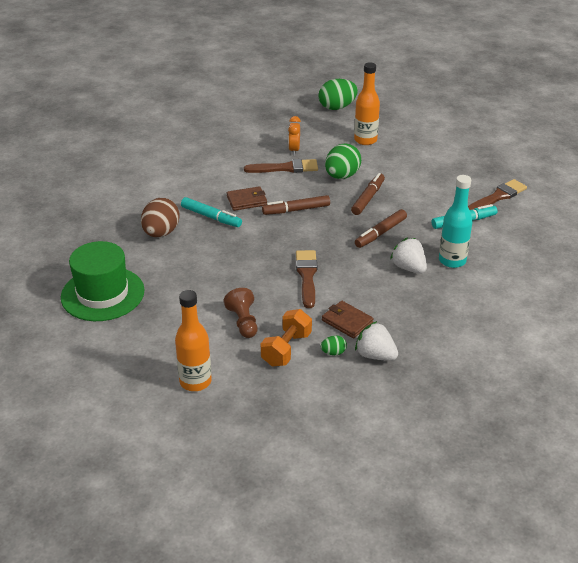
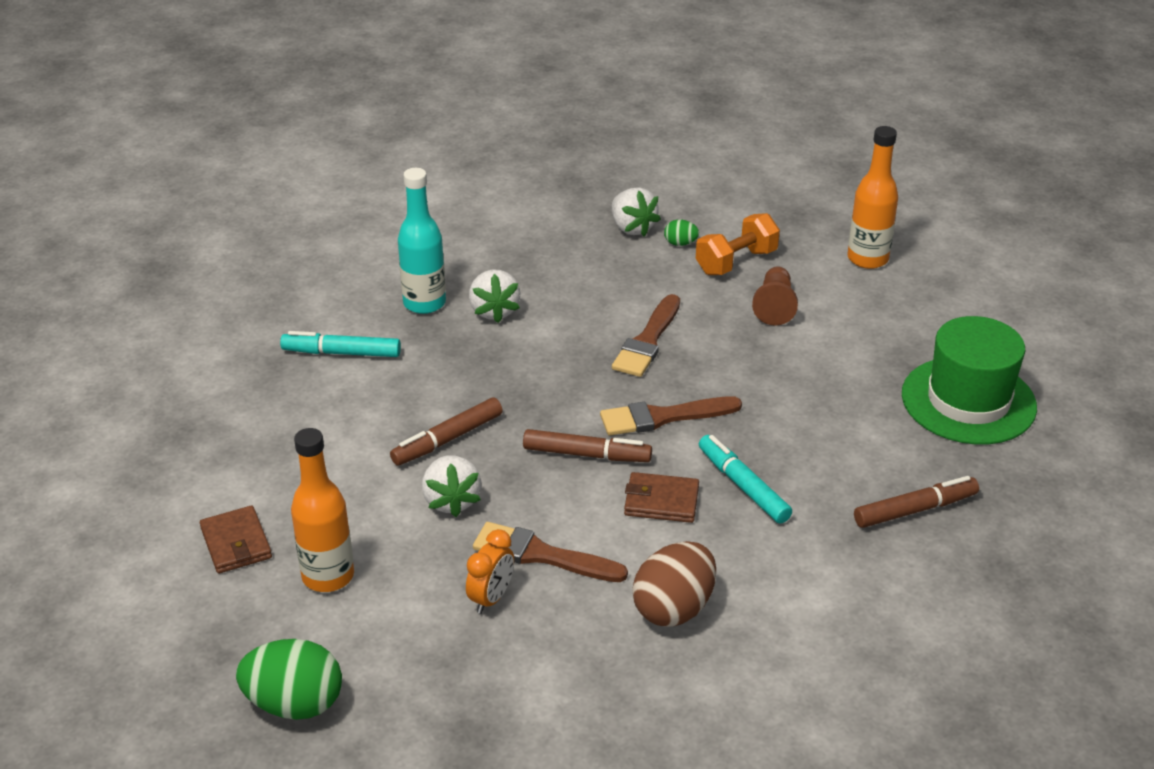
camera: 155 degrees left, 0 degrees up
(161, 233) = (844, 481): brown egg -> brown egg (674, 608)
(342, 176) = (451, 500): green egg -> white strawberry
(347, 321) = (637, 270): brown wallet -> brown wallet (236, 543)
(380, 233) = (485, 372): brown marker -> brown marker (915, 510)
(498, 197) = (239, 376): brown brush -> brown brush (663, 417)

